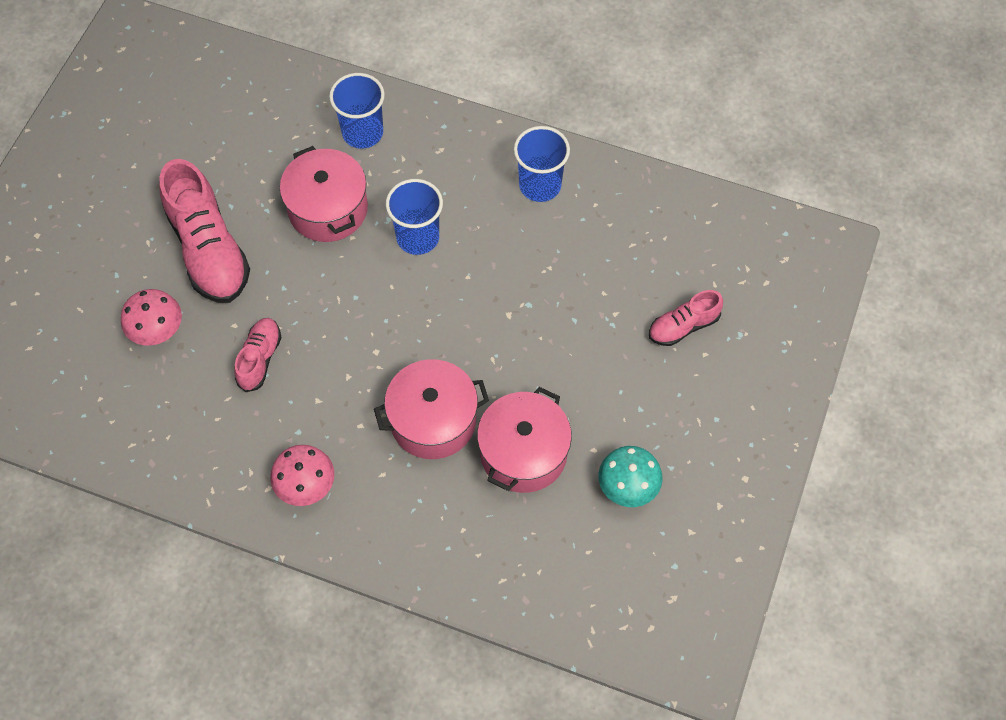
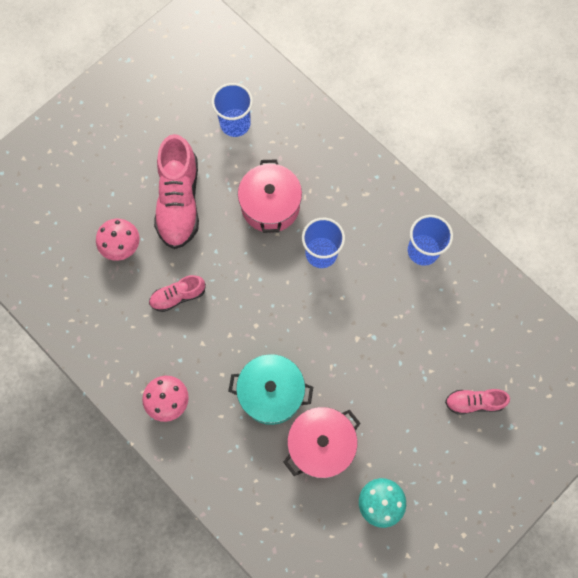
camera: 25 degrees right, 10 degrees up
(260, 359) = (178, 296): pink shoe -> pink shoe turned 150 degrees counterclockwise
(362, 132) = (319, 158): blue cup -> blue cup (235, 124)
(433, 420) = (271, 393): pink pot -> turquoise pot

